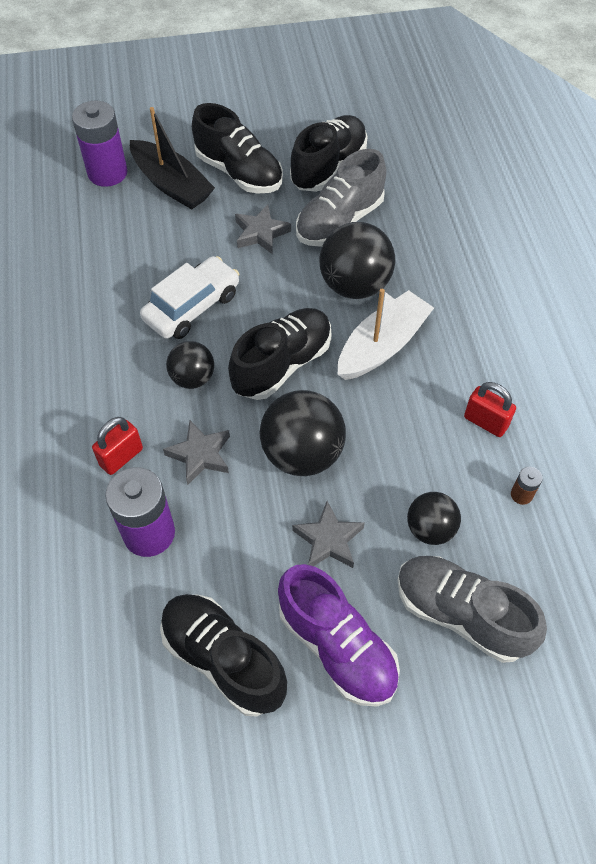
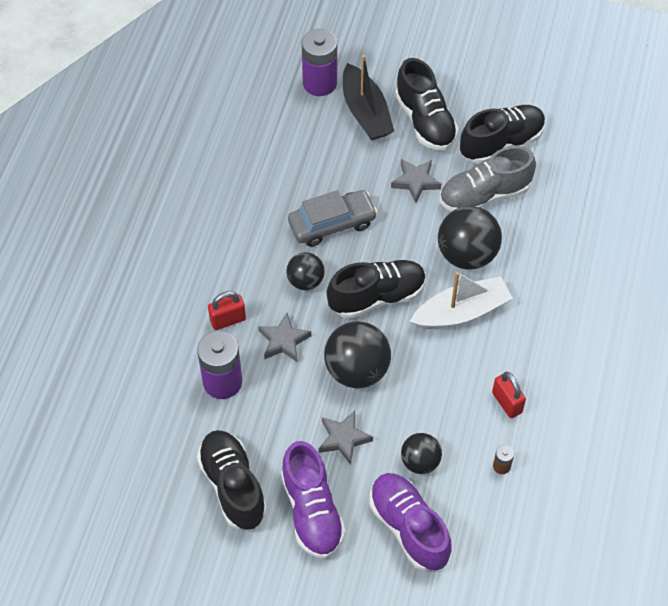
camera: 25 degrees right, 0 degrees up
(192, 307) = (332, 224): white car -> grey car
(461, 614) = (408, 527): grey shoe -> purple shoe

